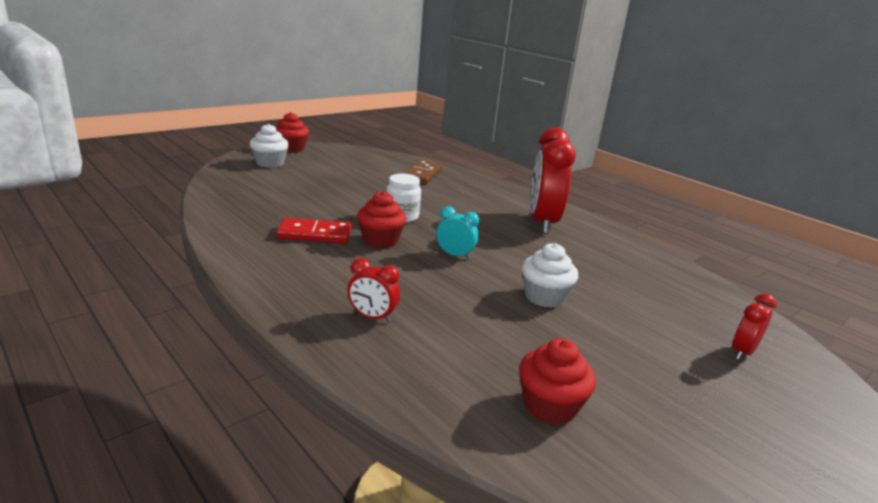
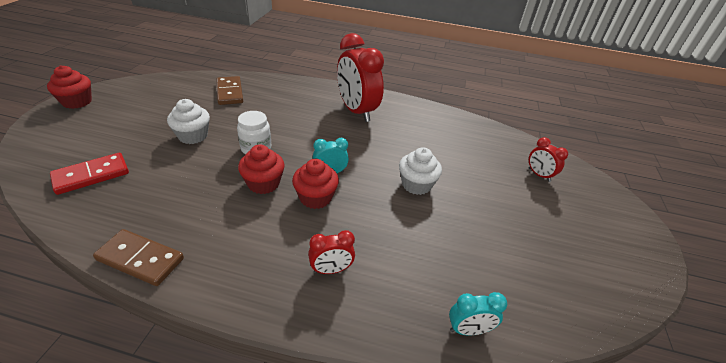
camera: 35 degrees left, 15 degrees up
(231, 248) = (140, 259): none -> brown domino
(270, 163) = (72, 130): white cupcake -> white cupcake (193, 136)
(315, 234) = (203, 203): red domino -> red domino (91, 175)
(463, 423) = (468, 330): none -> turquoise clock
(550, 406) = (496, 281): red cupcake -> red cupcake (315, 197)
(742, 352) = (539, 175): red clock -> red clock turned 45 degrees counterclockwise

